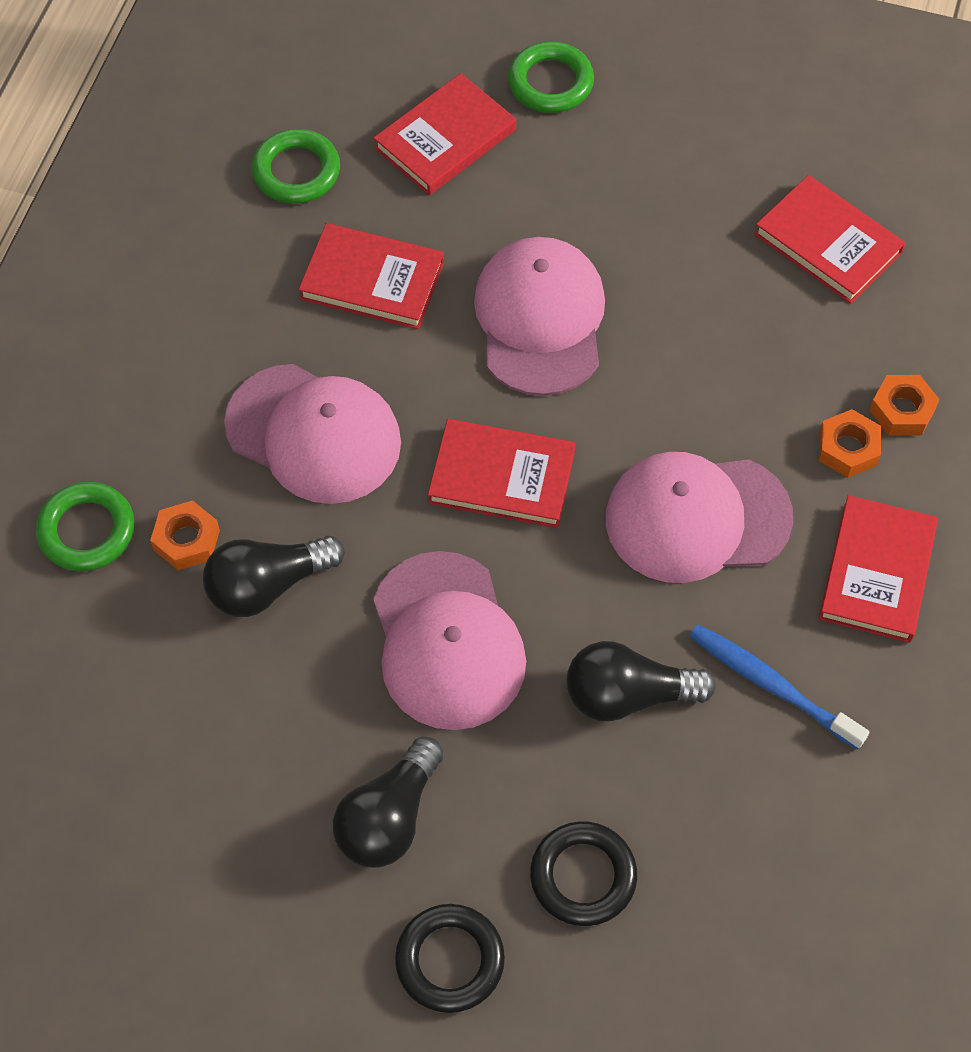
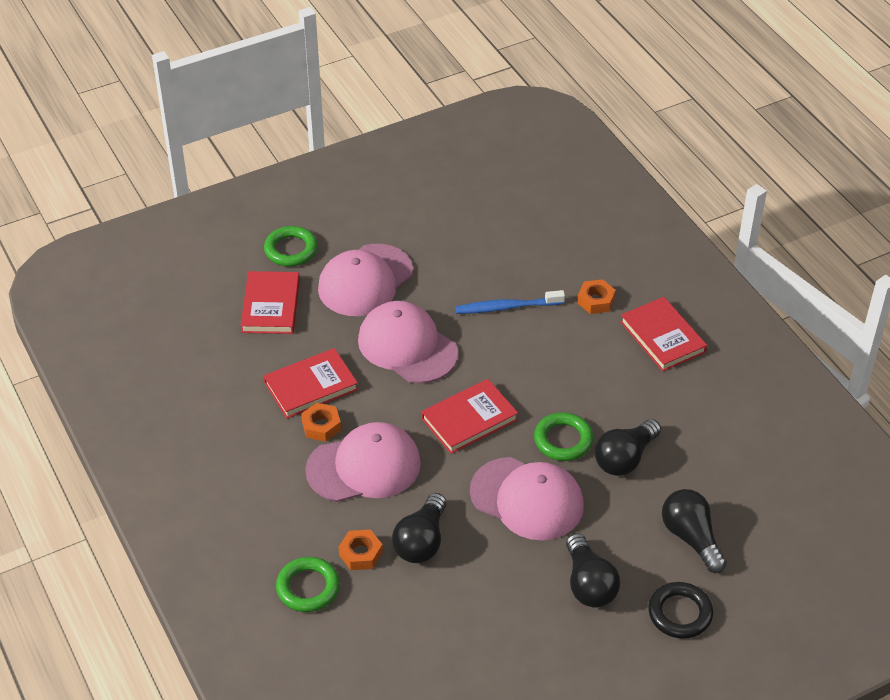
camera: 45 degrees left, 15 degrees down
(296, 171) = (215, 368): green ring -> green ring (563, 440)
(583, 876) = (691, 538): black ring -> black light bulb
(697, 518) = (569, 372): pink cap -> pink cap (365, 280)
(771, 685) = (674, 409): blue toothbrush -> blue toothbrush (506, 307)
(828, 243) = (492, 230): red book -> none
(902, 410) = (599, 271): orange nut -> orange nut (321, 426)

